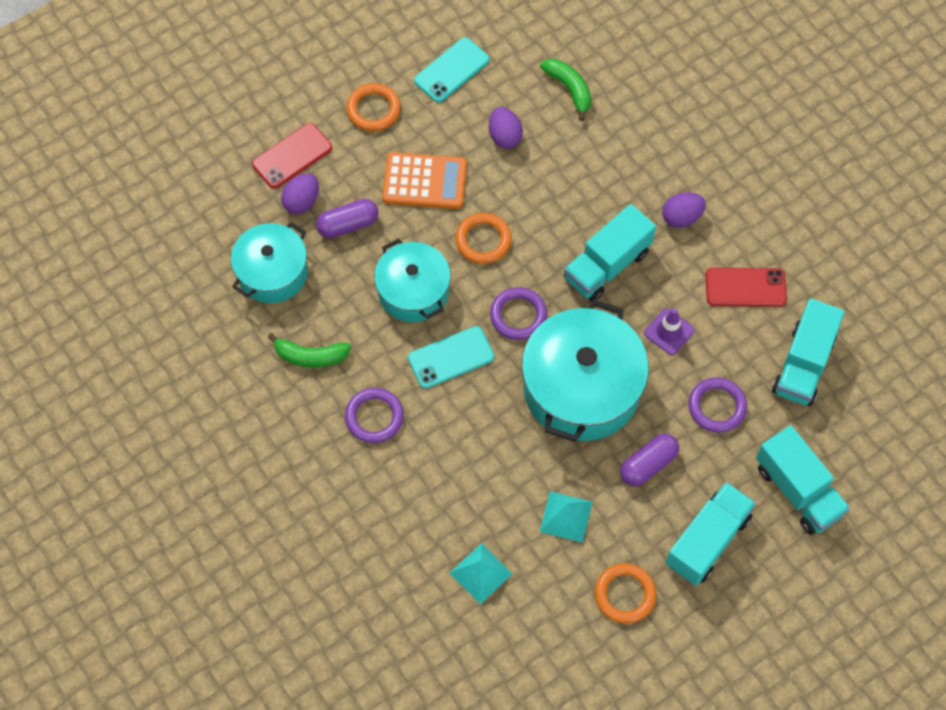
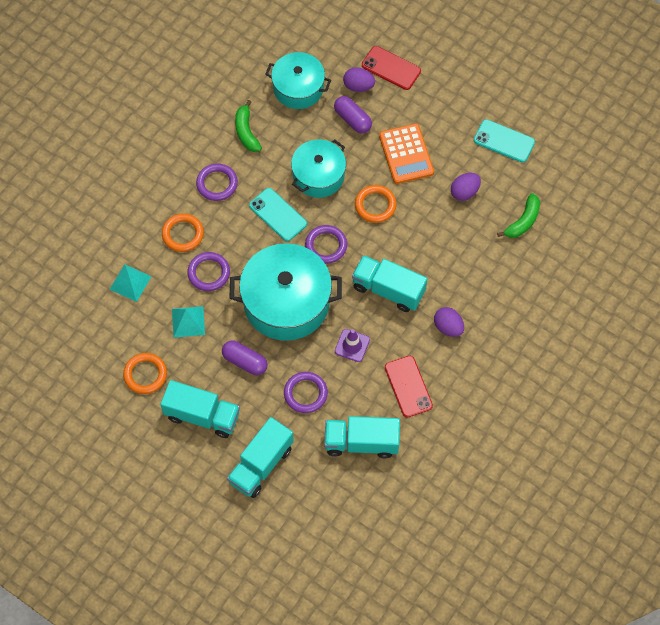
camera: 70 degrees right, 0 degrees up
(373, 109) = (449, 104): orange ring -> orange ring (183, 234)
(504, 468) = (209, 273): none -> purple ring

